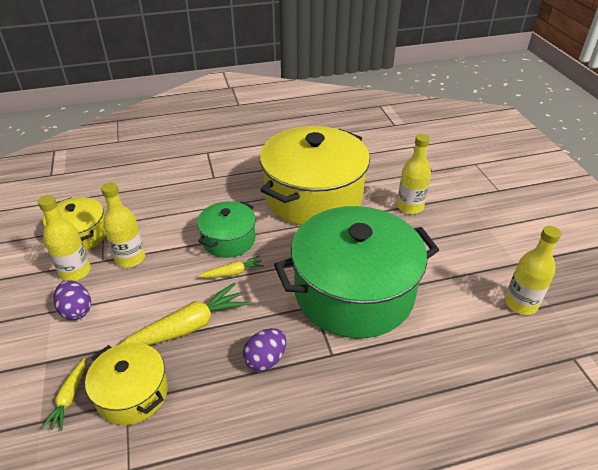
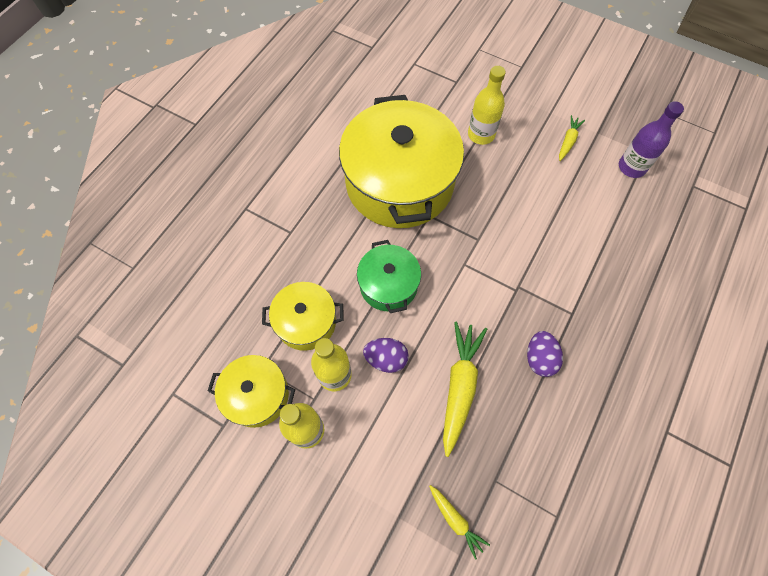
camera: 45 degrees left, 25 degrees up
(76, 310) = (360, 458): purple egg -> purple egg (386, 359)
(132, 393) = (491, 471): yellow pot -> yellow pot (306, 322)
(233, 273) = (431, 312): yellow carrot -> yellow carrot (568, 141)
(354, 292) = (530, 250): green pot -> none
(520, 304) = (631, 167): yellow bottle -> purple bottle

